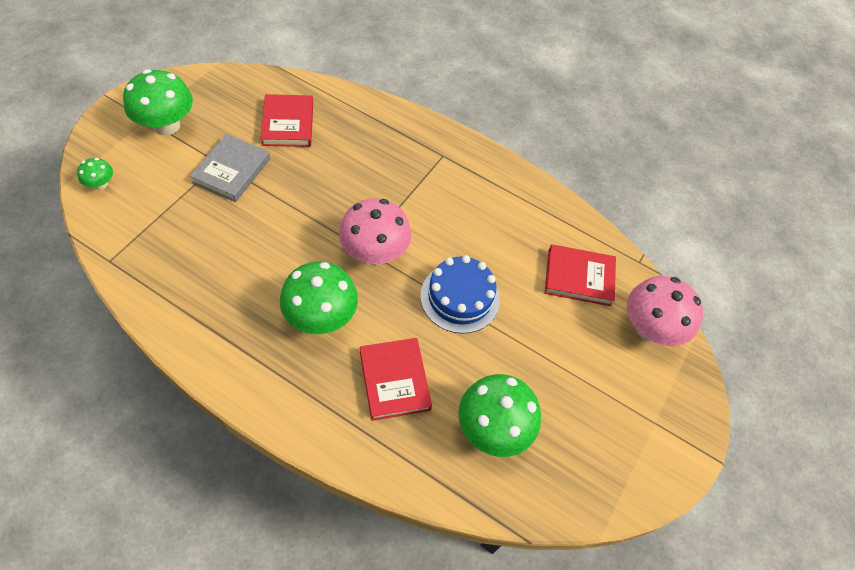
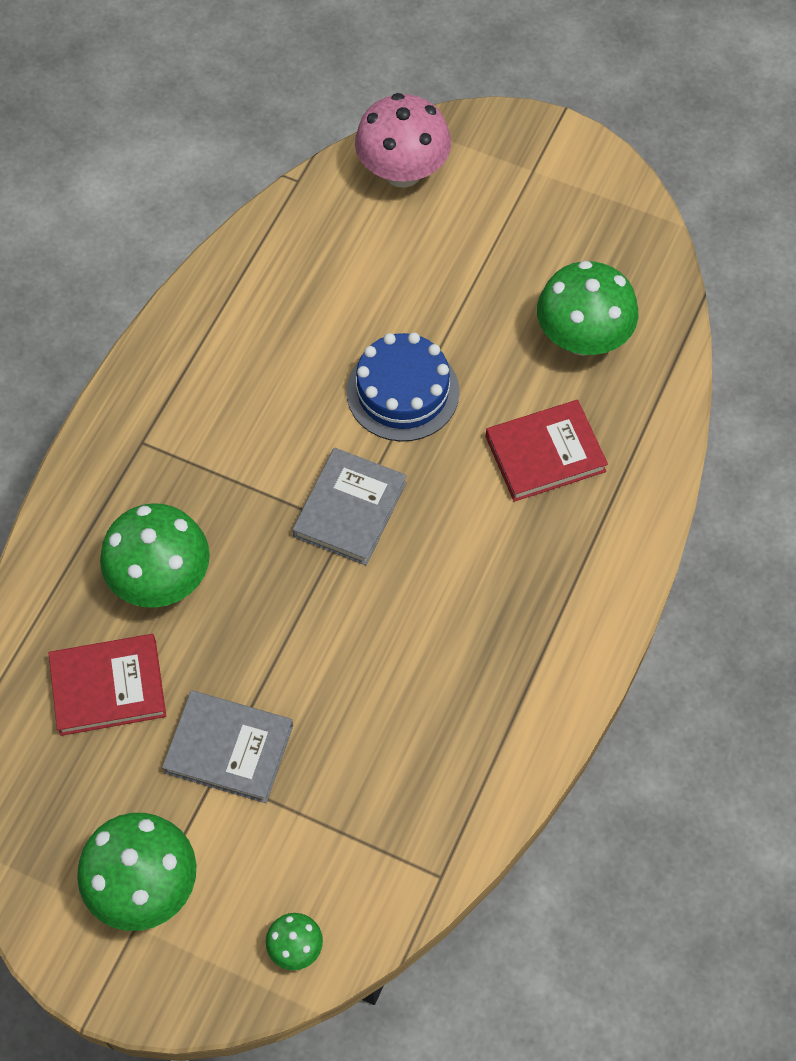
camera: 90 degrees left, 5 degrees up
(321, 317) = (472, 559): green mushroom -> green mushroom (161, 579)
(374, 253) = (350, 509): pink mushroom -> grey book
(579, 277) = (339, 251): red book -> none

